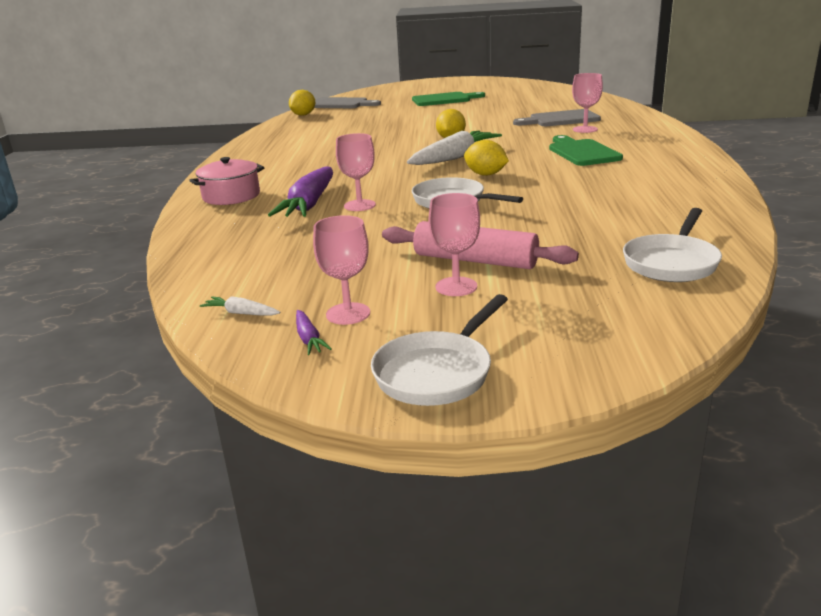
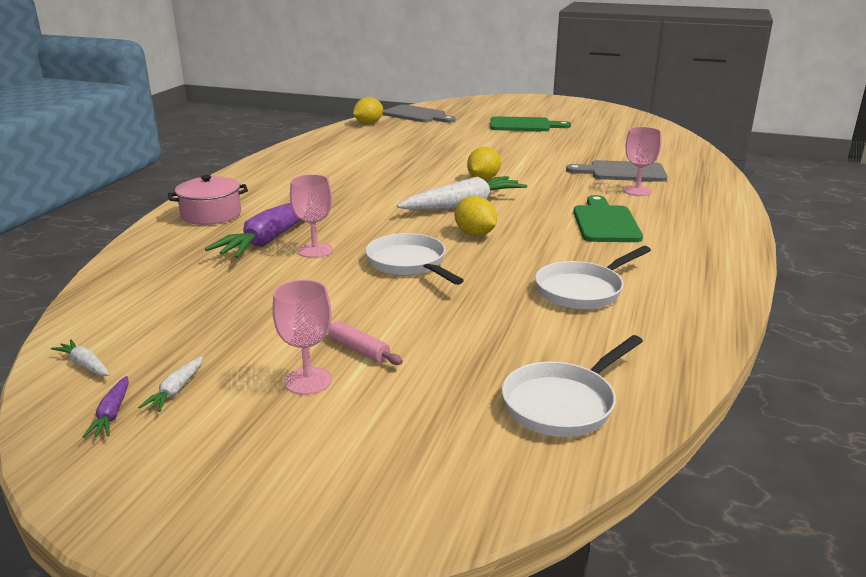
camera: 15 degrees right, 0 degrees up
(348, 314) = (175, 390): pink goblet -> white carrot
(437, 372) = (184, 493): white pan -> white pan (583, 290)
(475, 260) = (358, 350): pink rolling pin -> pink rolling pin, size x0.51

